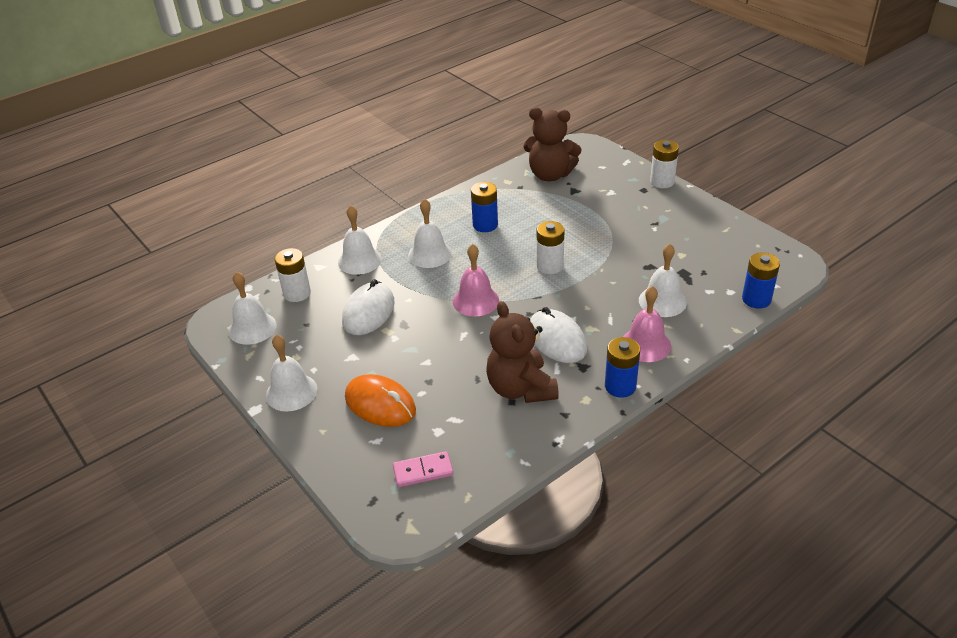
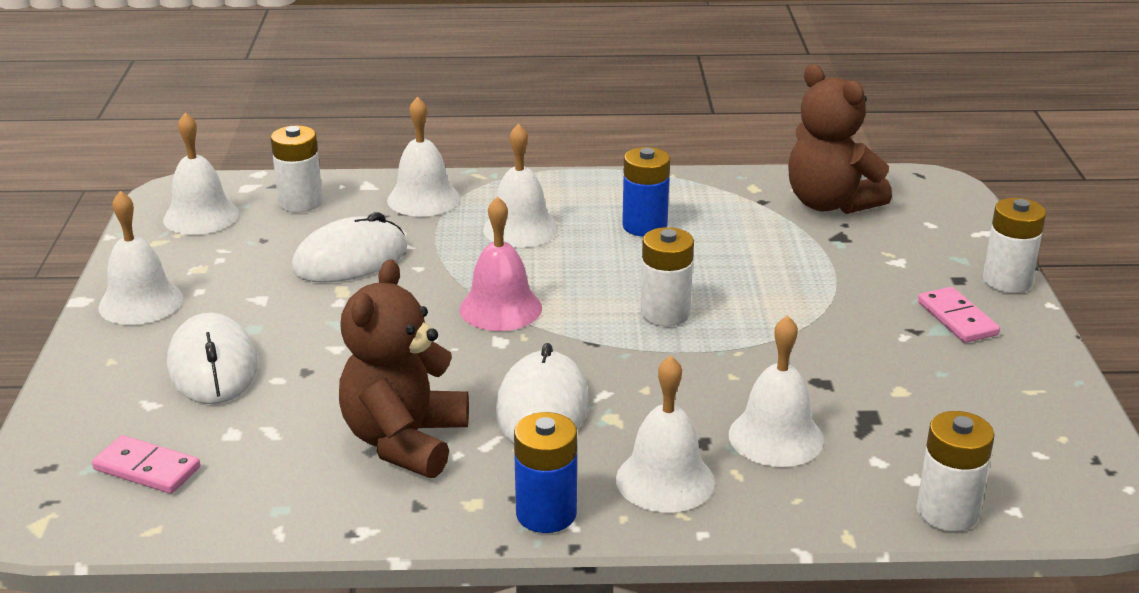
camera: 35 degrees right, 10 degrees down
(380, 404) = (213, 366): orange mouse -> white mouse
(645, 344) = (665, 480): pink bell -> white bell
(664, 209) = (957, 318): none -> pink domino
(756, 299) = (947, 512): blue battery -> white battery

